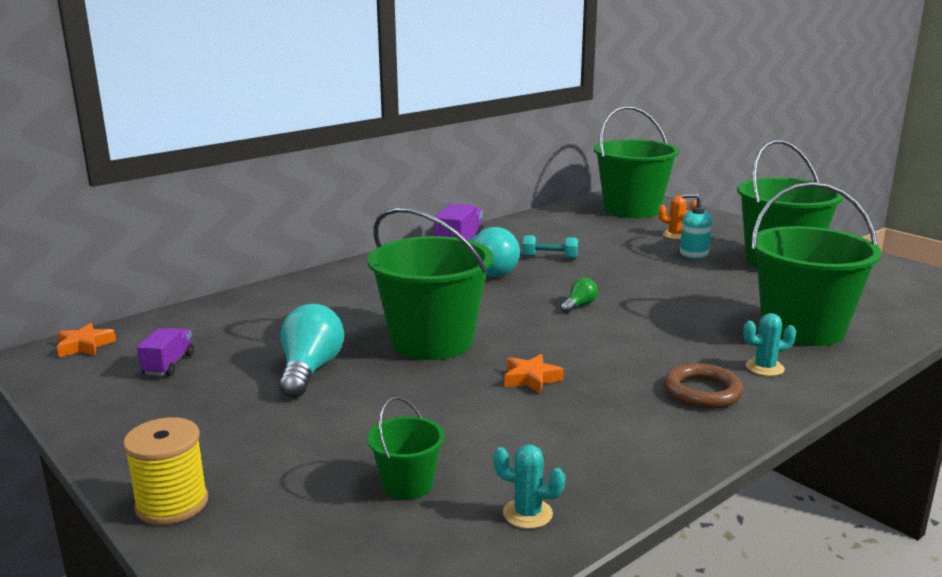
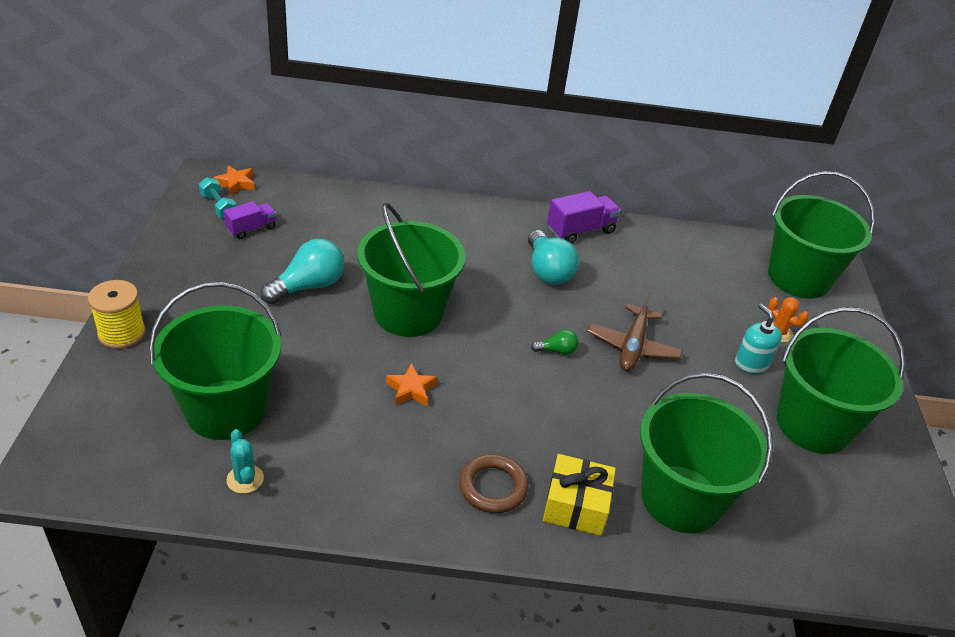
camera: 40 degrees right, 20 degrees up
(407, 484) = (226, 409): green bucket -> green bucket, size x2.17
(550, 258) = (623, 288): turquoise dumbbell -> turquoise dumbbell (218, 206)
(617, 280) = (632, 346): none -> brown plane
(764, 368) = (576, 505): turquoise cactus -> yellow gift

